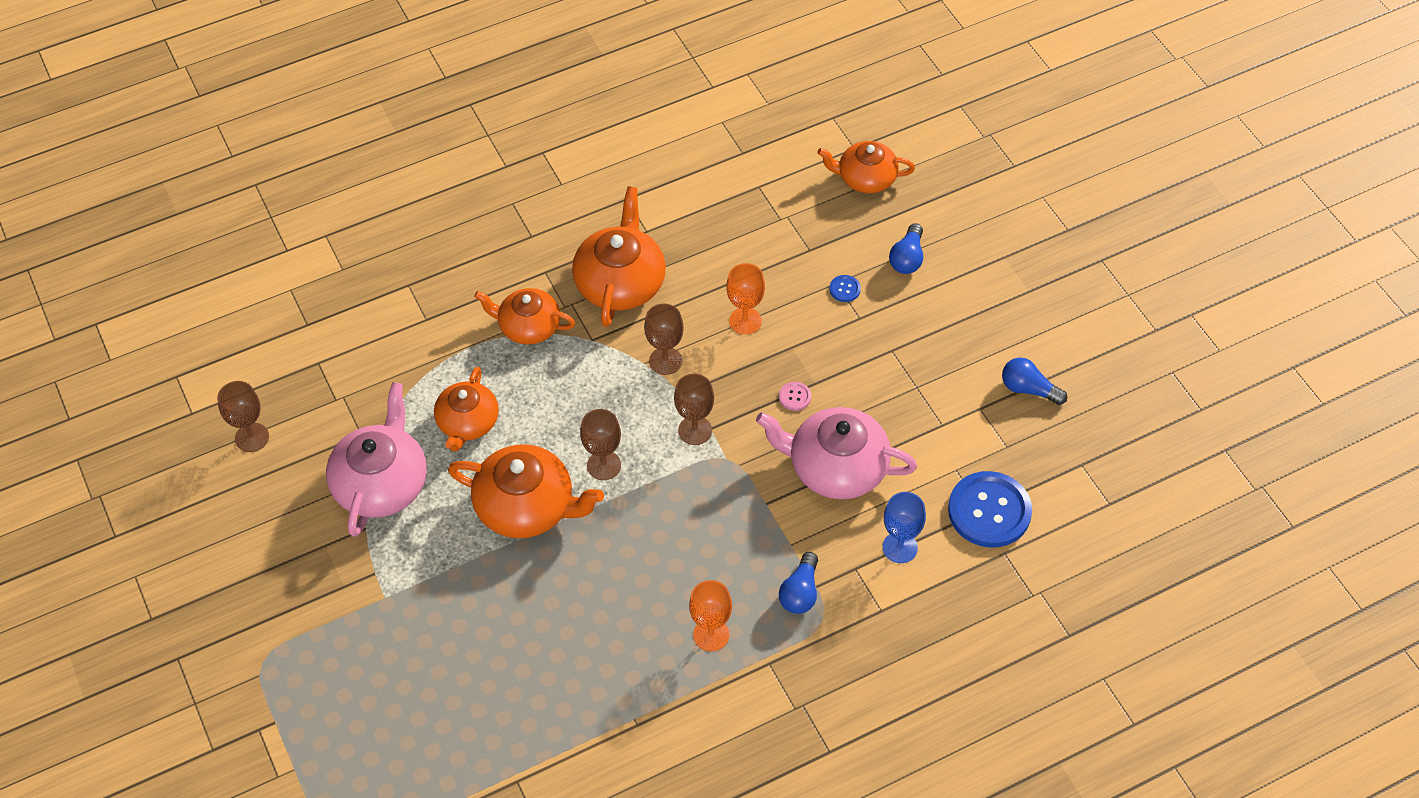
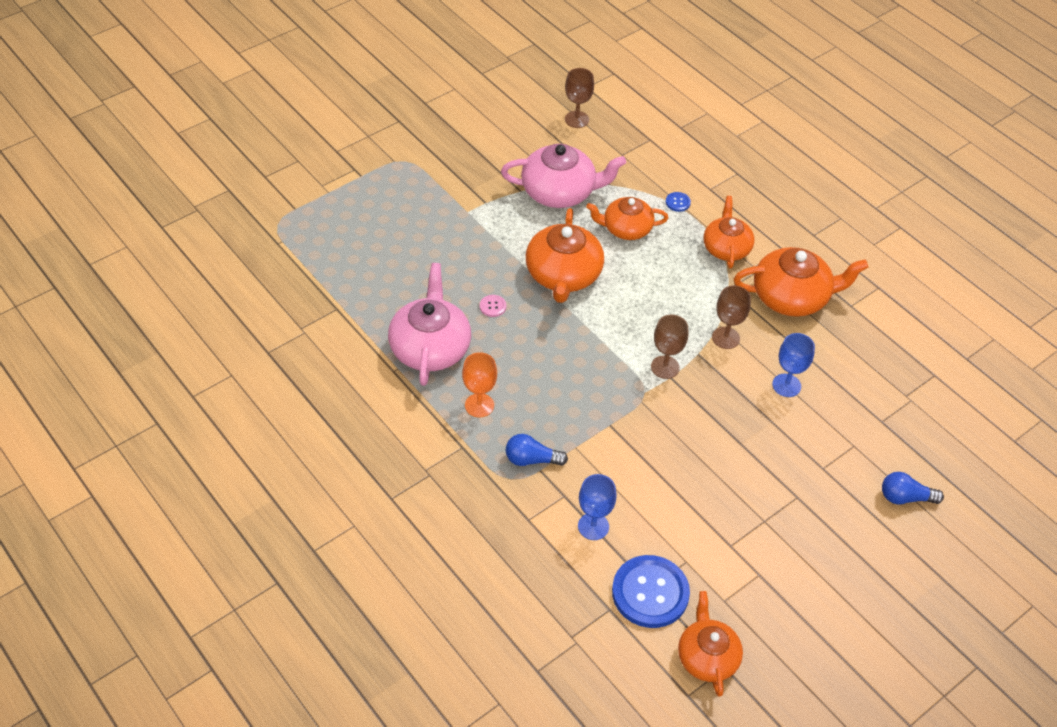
camera: 75 degrees right, 5 degrees down
(604, 465) = (613, 314): brown goblet -> none
(745, 321) = (786, 385): orange goblet -> blue goblet
(794, 397) = (721, 431): pink button -> pink button (492, 306)
(836, 467) = (660, 470): pink teapot -> pink teapot (430, 348)
(844, 289) = (849, 453): blue button -> blue button (677, 202)
(866, 178) = (983, 454): orange teapot -> orange teapot (707, 657)
(1028, 389) = (795, 613): blue light bulb -> none

